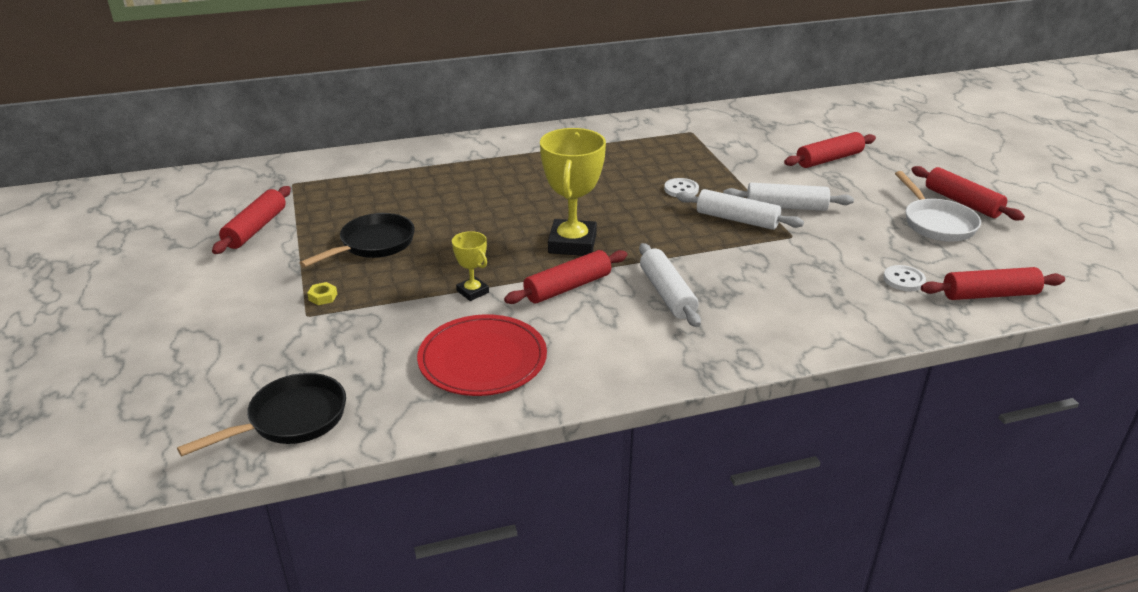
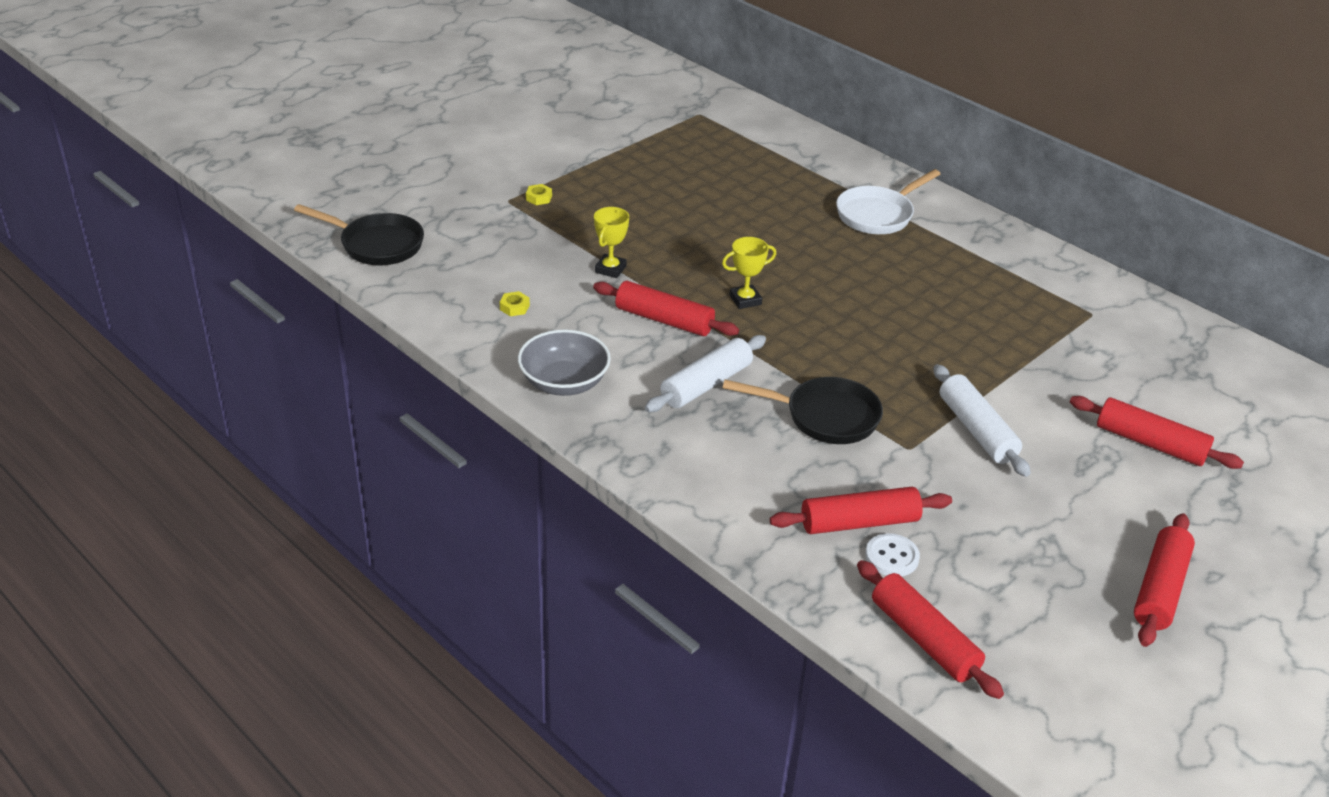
camera: 60 degrees right, 5 degrees up
(256, 228) = (609, 127): red rolling pin -> red rolling pin (859, 522)
(373, 245) = (638, 192): black pan -> black pan (824, 417)
(482, 359) = (514, 307): red plate -> yellow nut
(572, 243) = (745, 300): yellow trophy -> yellow trophy, size x0.50
(616, 363) = (564, 382): none -> grey bowl
(681, 189) = (934, 341): white button -> none
(737, 219) = (906, 398): white rolling pin -> none
(936, 223) = (1069, 569): white pan -> white pan (878, 214)

